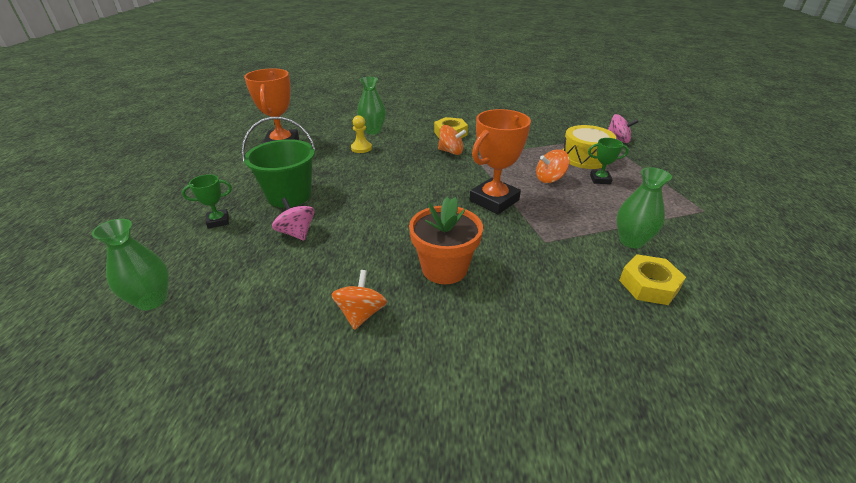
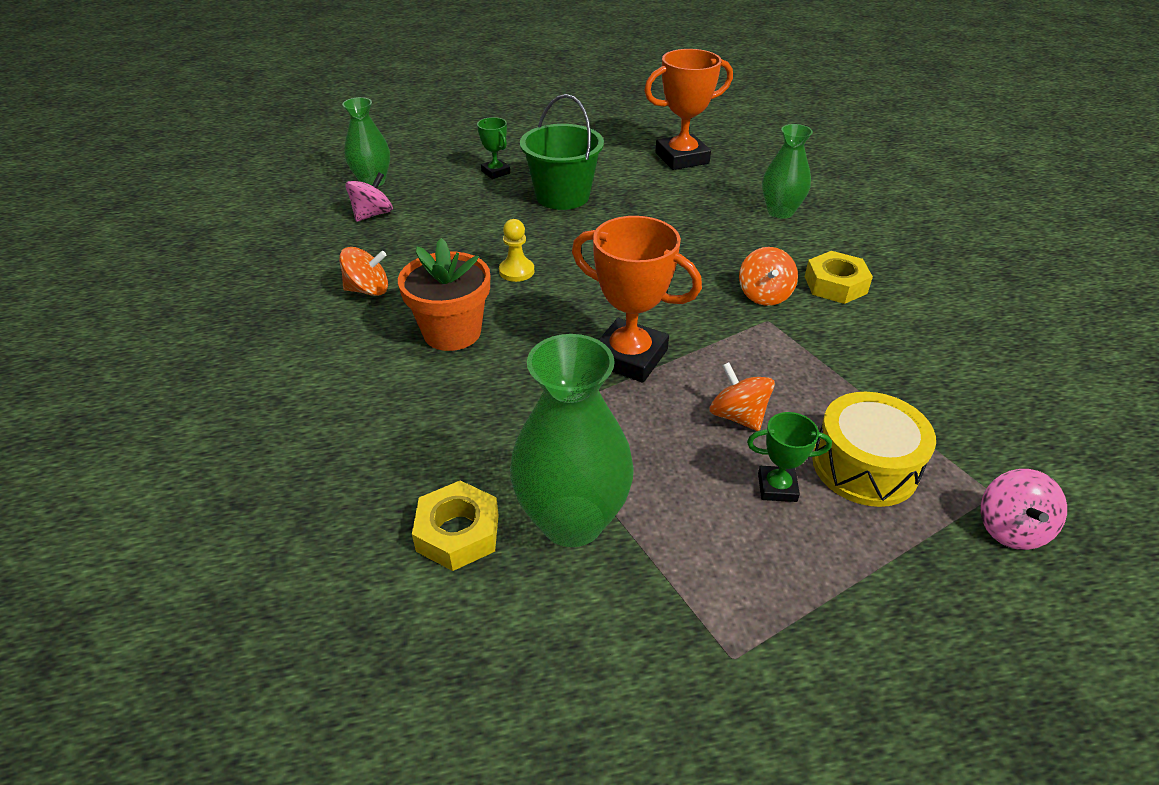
camera: 75 degrees right, 5 degrees up
(297, 233) = (490, 220): pink spinning top -> pink spinning top (372, 214)
(361, 148) = (716, 215): yellow pawn -> yellow pawn (516, 271)
(600, 179) = (777, 487): green trophy -> green trophy turned 75 degrees counterclockwise
(631, 241) = (572, 521): green vase -> green vase, size x1.57

